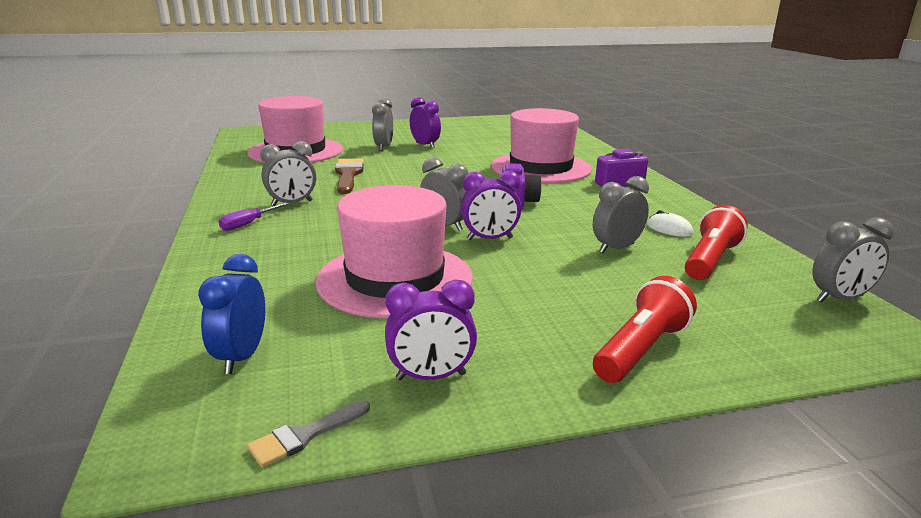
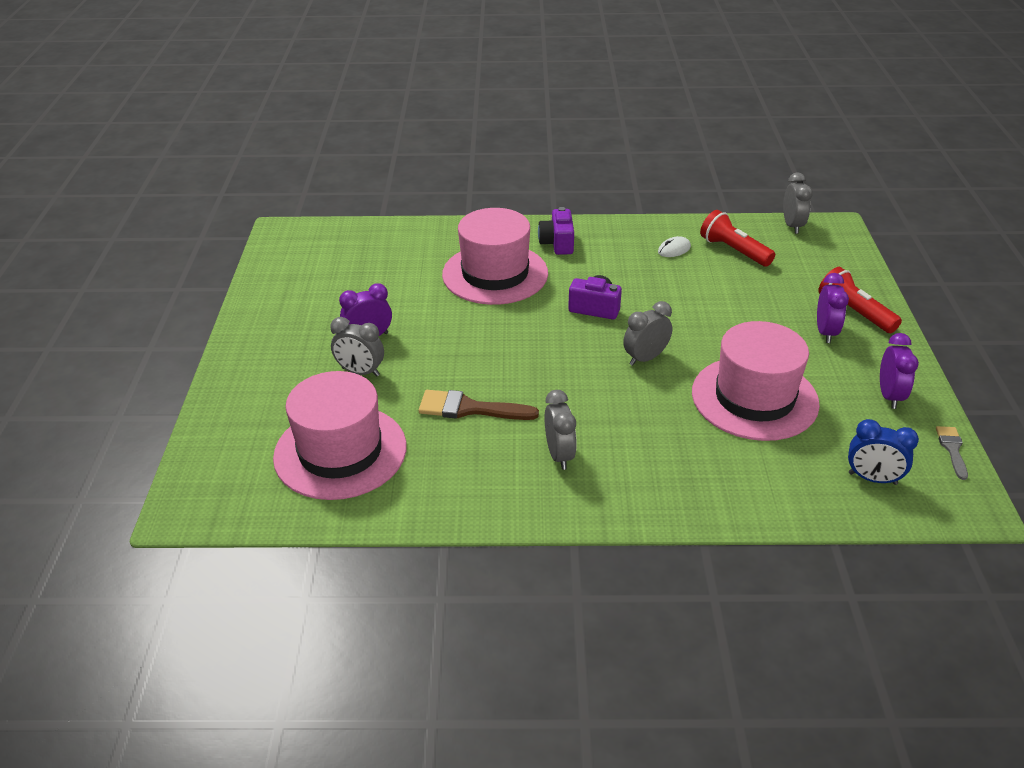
camera: 75 degrees left, 15 degrees up
(247, 224) = (616, 487): purple screwdriver -> none
(304, 436) = (952, 449): grey brush -> grey brush turned 150 degrees counterclockwise
(490, 239) = (680, 338): purple clock -> purple clock (825, 332)
(616, 248) = (708, 283): grey clock -> none

